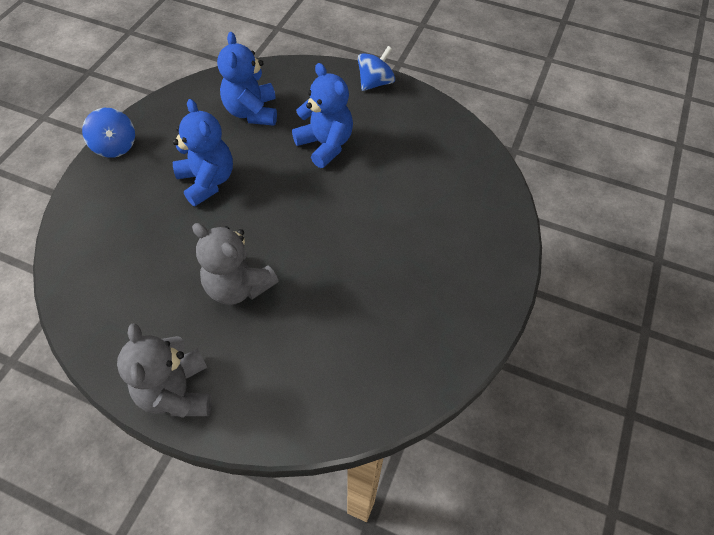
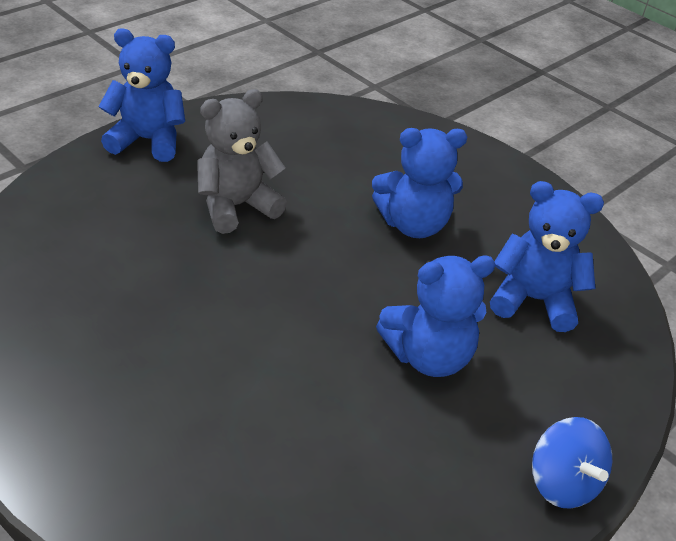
camera: 110 degrees right, 15 degrees down
(115, 146) = (510, 170): blue spinning top -> none
(177, 392) = (147, 140): grey teddy bear -> blue teddy bear

